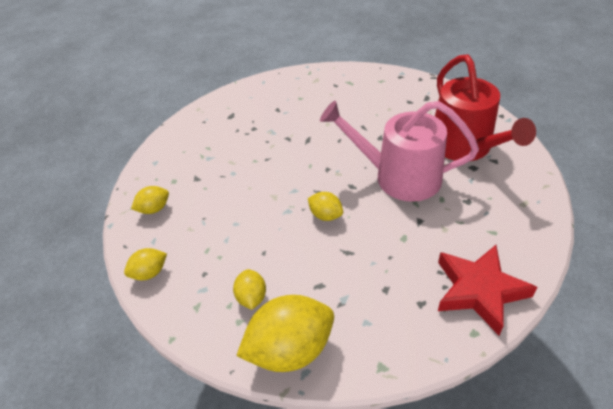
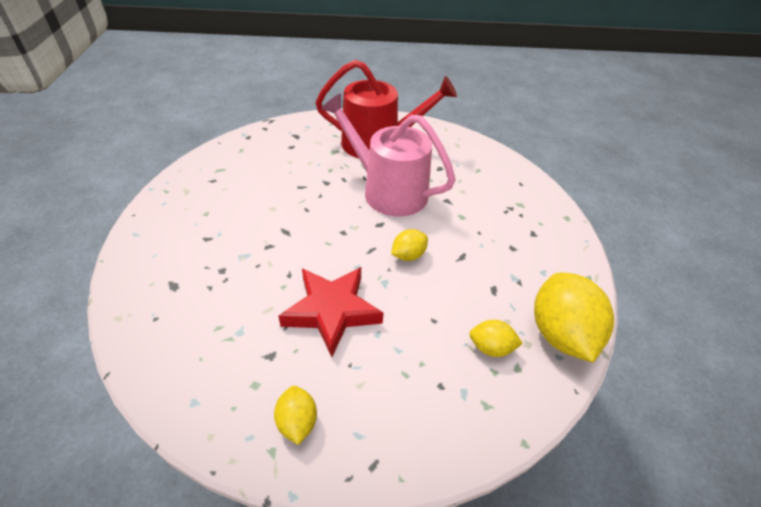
camera: 75 degrees left, 0 degrees up
(150, 273) = (415, 450): yellow lemon -> none
(399, 177) = (388, 191): pink watering can -> pink watering can turned 90 degrees clockwise
(479, 290) = (530, 199): red star -> red star (332, 311)

